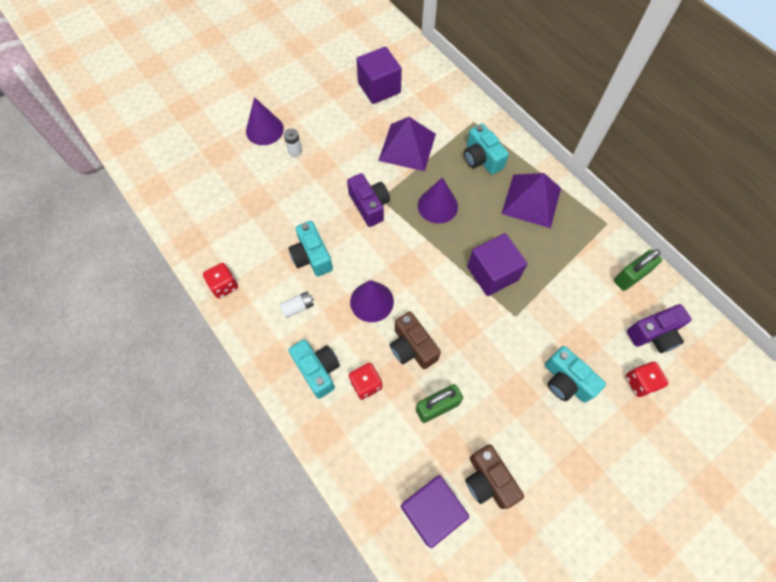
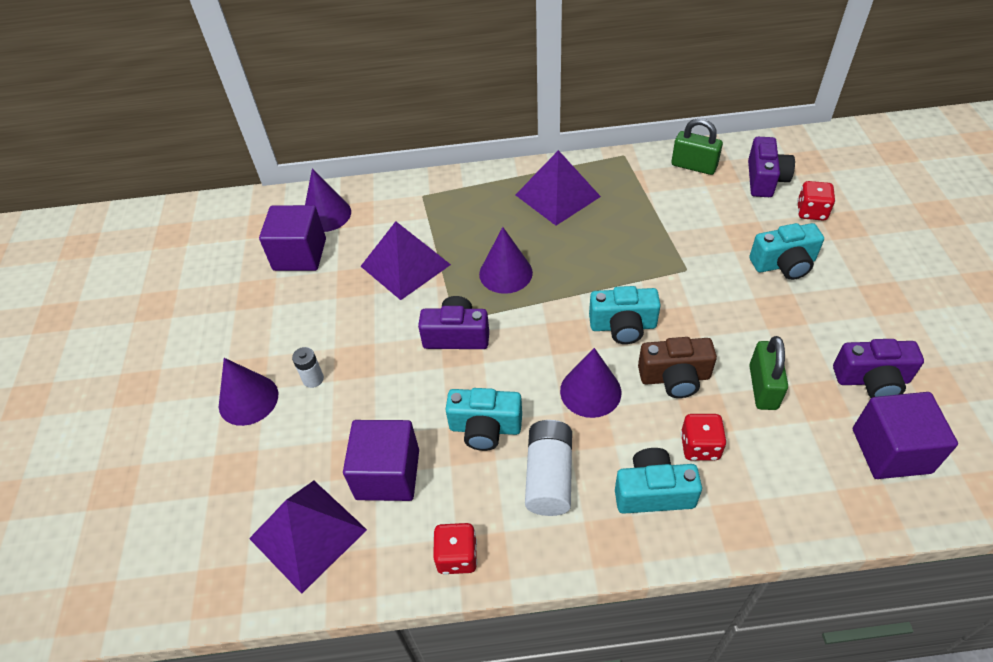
camera: 55 degrees left, 15 degrees down
(201, 208) = (308, 534): none -> purple pyramid
(298, 307) = (549, 476): white battery -> white battery, size x1.83
(420, 81) = (326, 214): none -> purple cone
(481, 159) = (475, 210): turquoise camera -> turquoise camera (623, 326)
(488, 480) = (872, 380): brown camera -> purple camera
(492, 273) = (624, 265): purple cube -> purple cube (388, 474)
(631, 276) = (694, 166): green padlock -> green padlock turned 60 degrees counterclockwise

